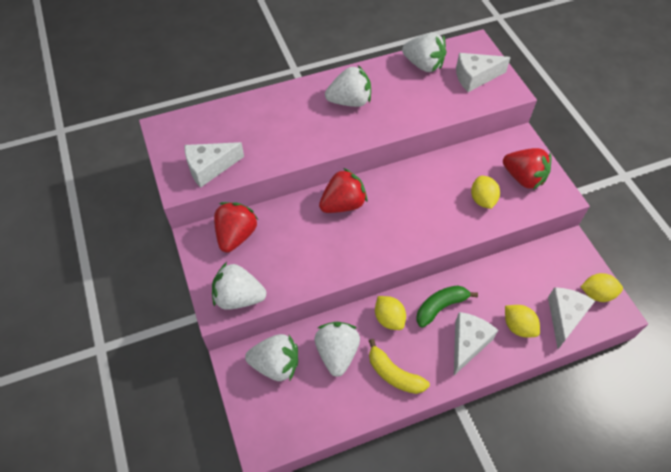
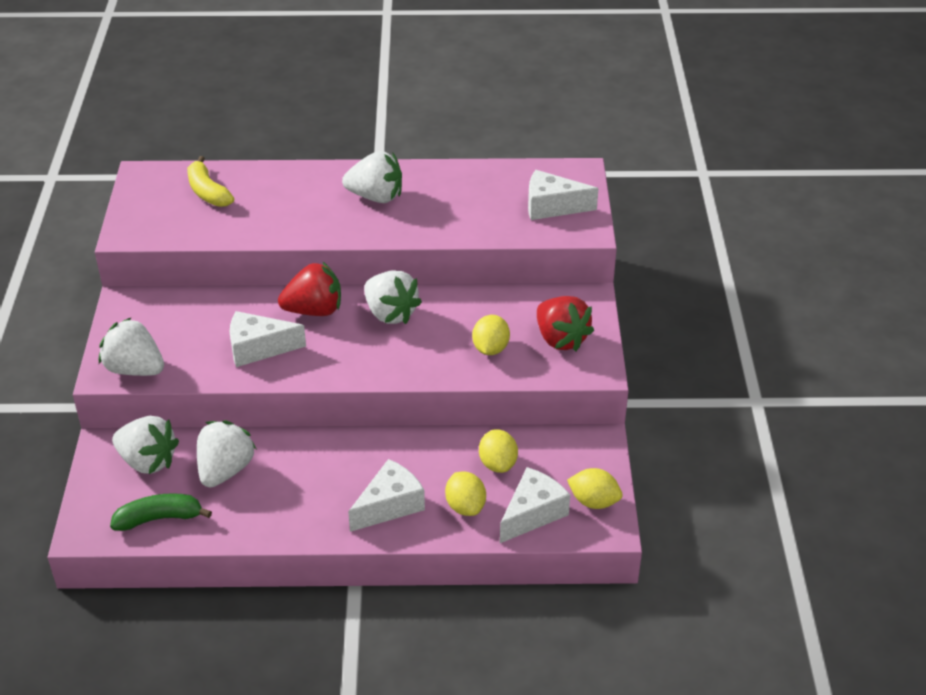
camera: 20 degrees right, 15 degrees down
(210, 168) = (169, 225): white cheese -> white cheese (258, 348)
(236, 235) = (170, 310): red strawberry -> none
(389, 319) = (309, 454): yellow lemon -> yellow lemon (498, 464)
(394, 374) = (279, 509): yellow banana -> yellow banana (208, 192)
(423, 65) = (495, 179): white strawberry -> white strawberry (390, 314)
(440, 307) = (381, 460): green banana -> green banana (159, 518)

